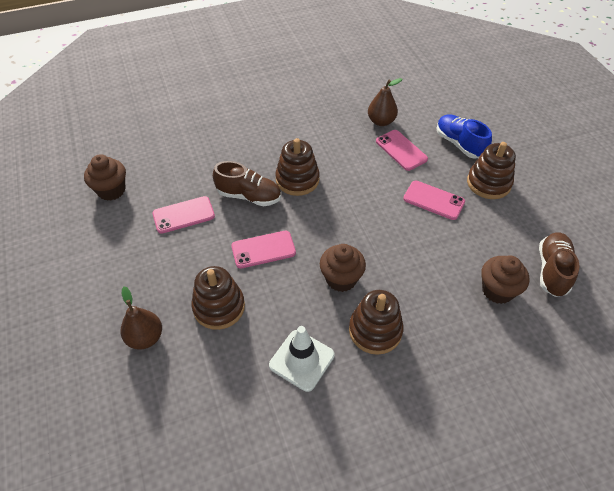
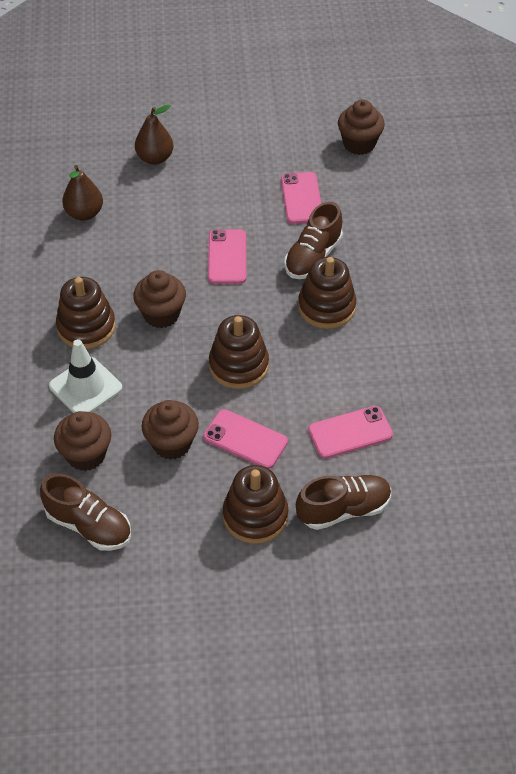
camera: 105 degrees right, 0 degrees up
(219, 307) = (167, 212): brown stacking toy -> brown stacking toy (239, 365)
(301, 360) = (80, 262): white traffic cone -> white traffic cone (85, 387)
(381, 121) = (418, 426): brown pear -> brown pear (84, 213)
(433, 200) = (245, 439): pink phone -> pink phone turned 75 degrees clockwise
(459, 144) = (343, 509): blue shoe -> brown shoe
(459, 240) = (171, 443): none -> brown cupcake

